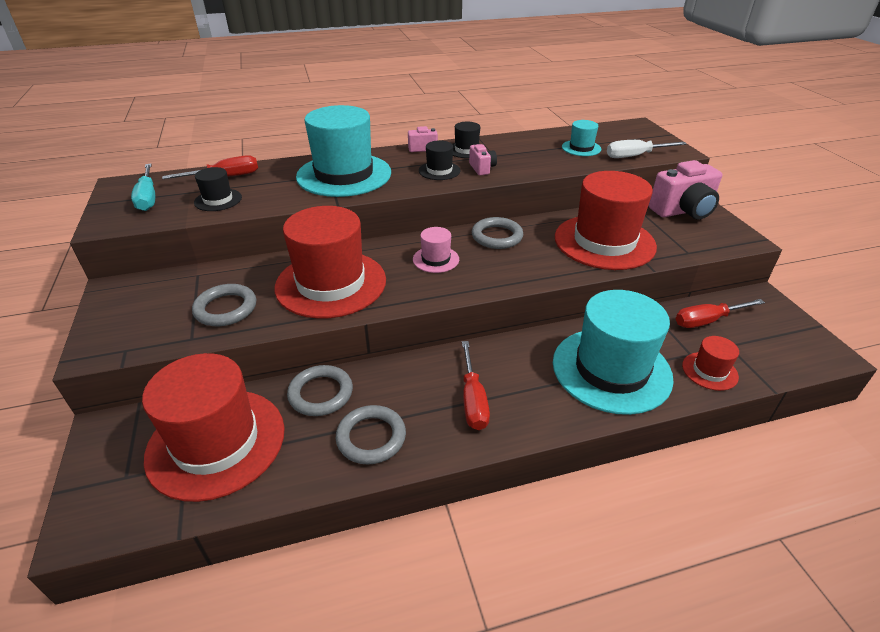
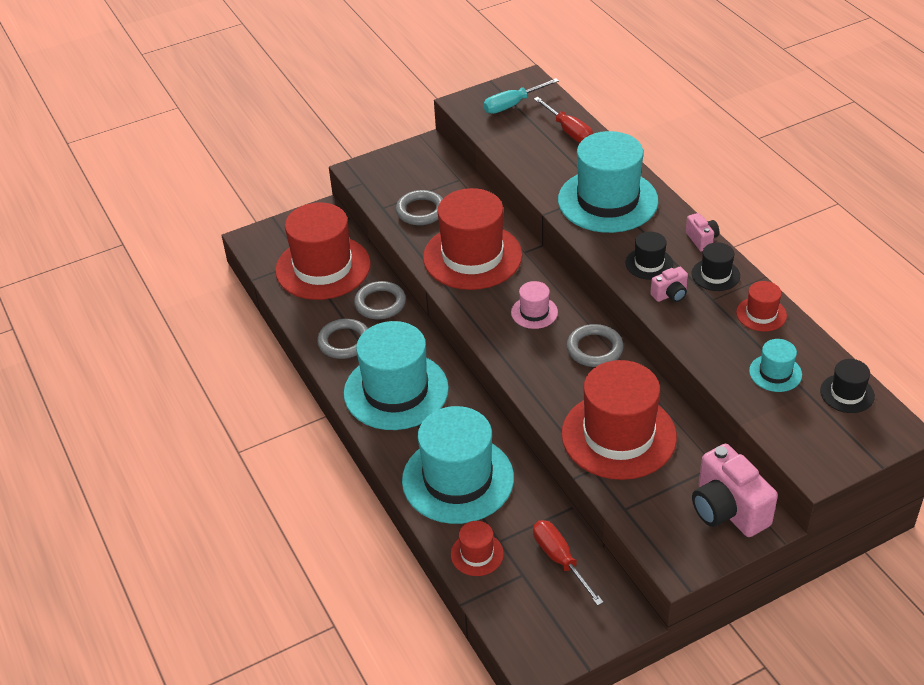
camera: 80 degrees right, 5 degrees up
(218, 200) = (524, 143): black hat -> black hat (847, 393)
(473, 399) = (396, 391): red screwdriver -> turquoise hat
(517, 143) = (761, 314): none -> red hat
(635, 156) = (776, 425): white screwdriver -> none

